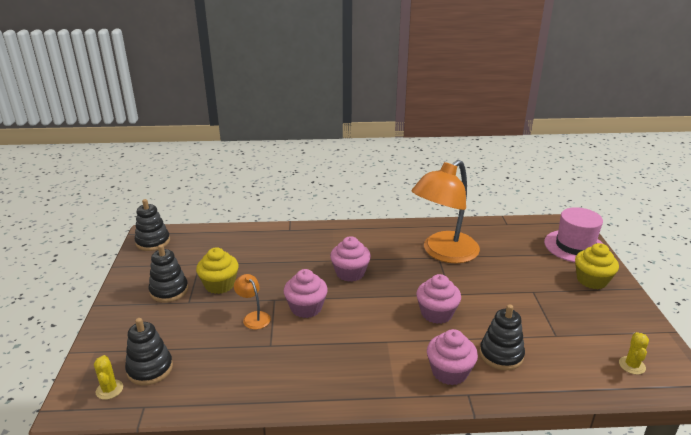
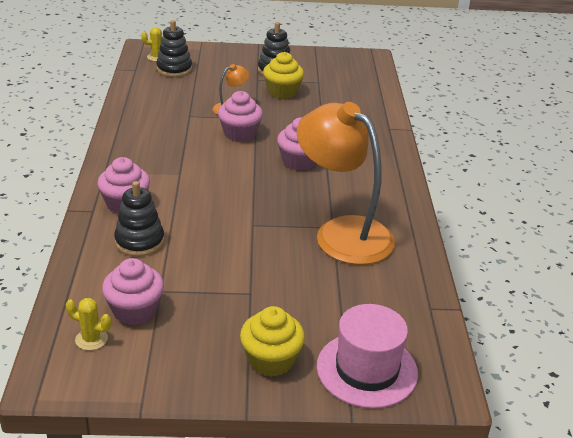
camera: 90 degrees right, 5 degrees up
(153, 242) = (357, 59): black stacking toy -> none
(436, 313) = (217, 209): pink cupcake -> pink cupcake (135, 310)

